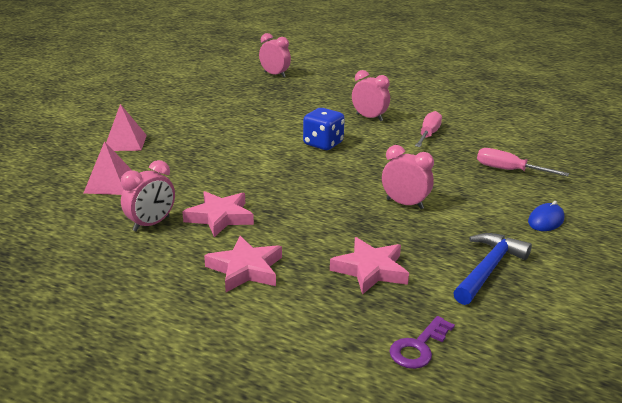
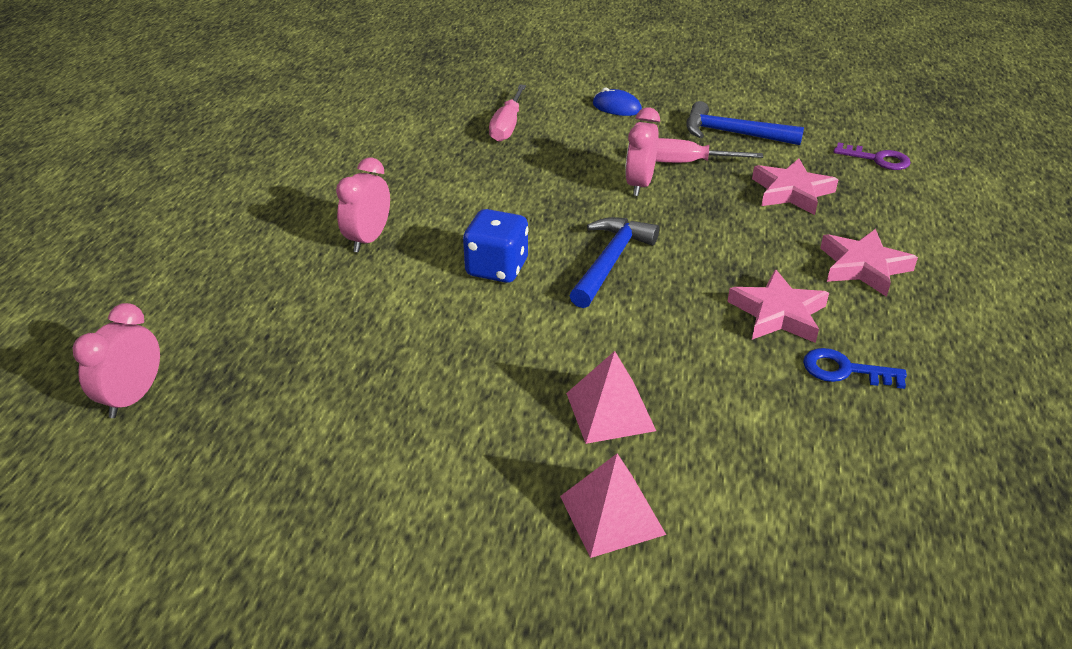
camera: 105 degrees left, 10 degrees up
(110, 184) = (776, 463): pink pyramid -> pink pyramid (610, 411)
(151, 224) = (844, 370): pink clock -> blue key
(311, 175) = (610, 262): none -> blue hammer
(428, 135) = (420, 183): pink screwdriver -> pink screwdriver (687, 163)

